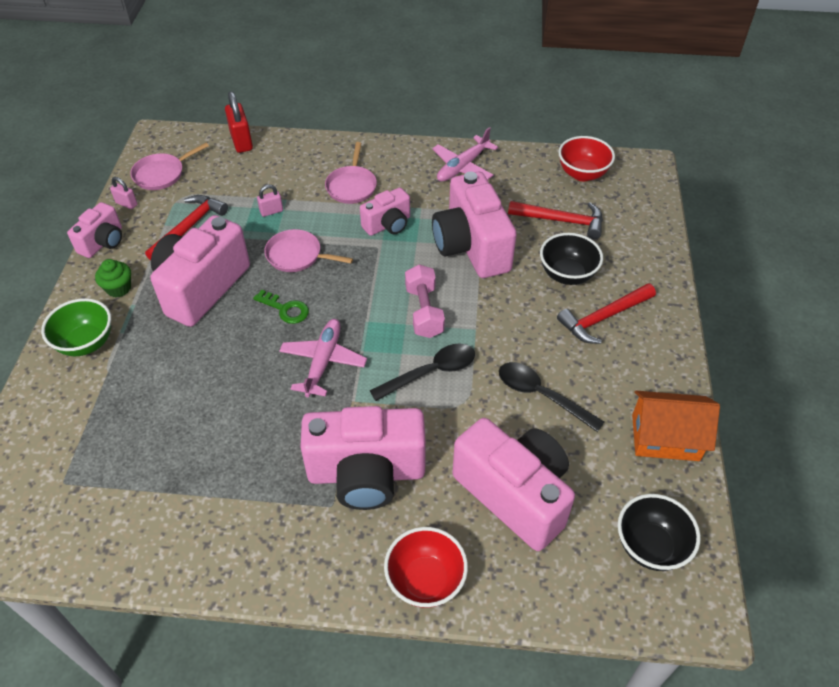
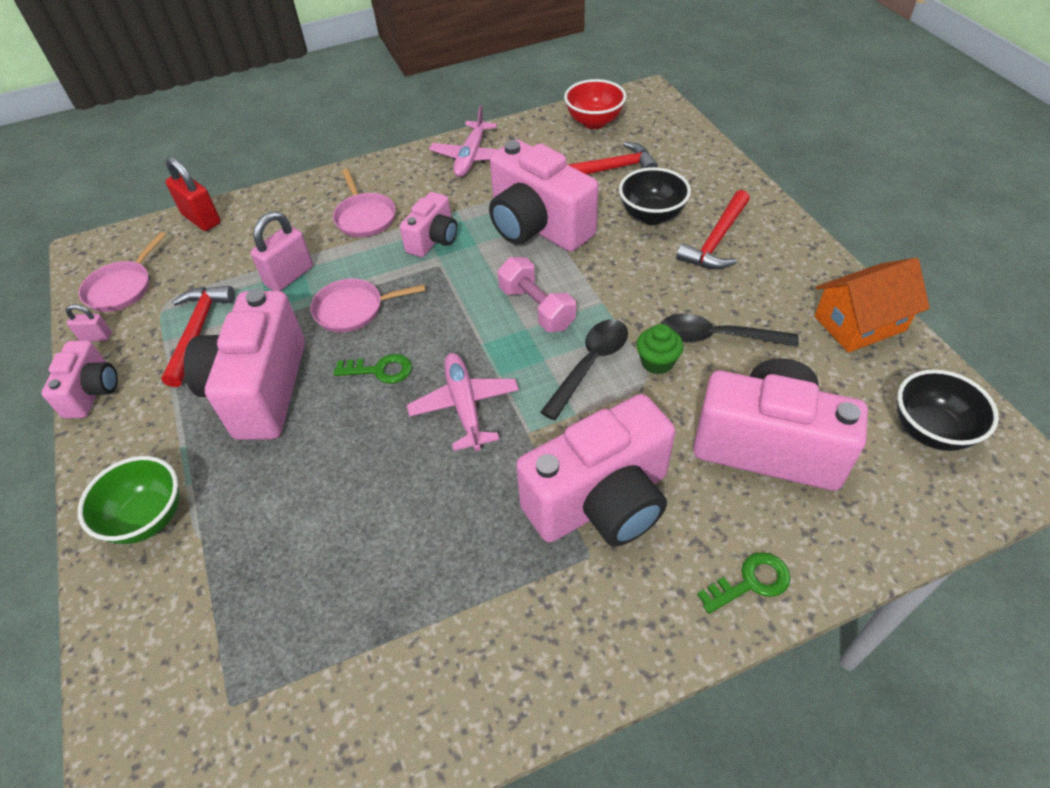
camera: 25 degrees left, 0 degrees up
(119, 288) = (150, 435): green cupcake -> green cupcake (657, 362)
(271, 211) = (289, 276): pink padlock -> pink padlock, size x1.77
(425, 580) = (751, 582): red bowl -> green key

